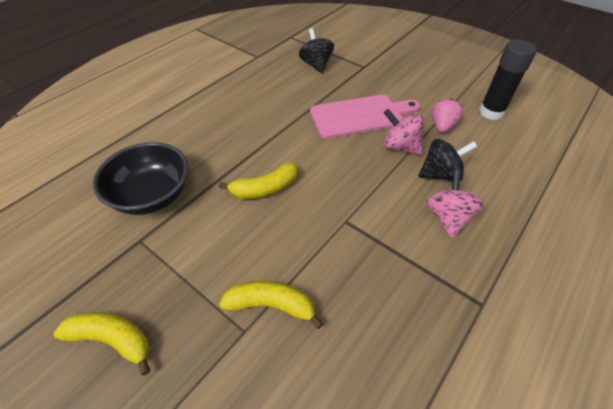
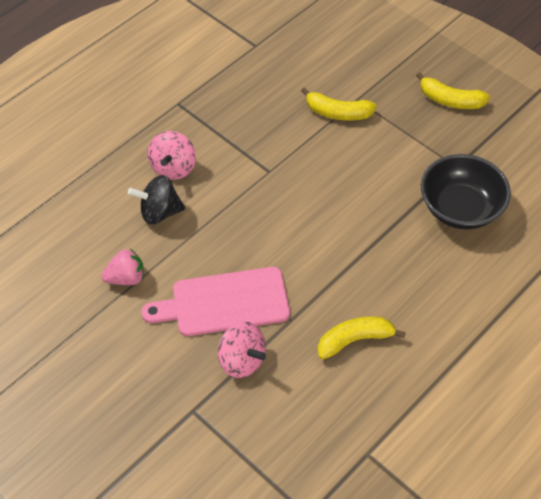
camera: 175 degrees left, 5 degrees up
(265, 188) = (346, 208): yellow banana -> yellow banana (354, 340)
(316, 65) = (269, 421): black spinning top -> none
(400, 147) = (189, 250): pink spinning top -> pink spinning top (241, 360)
(442, 126) = (126, 278): pink strawberry -> pink strawberry turned 135 degrees counterclockwise
(491, 112) = (51, 297): black glue stick -> none

